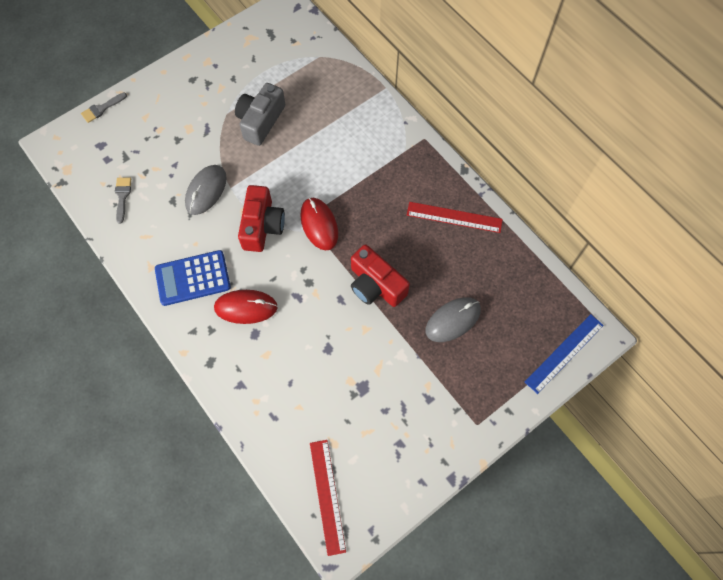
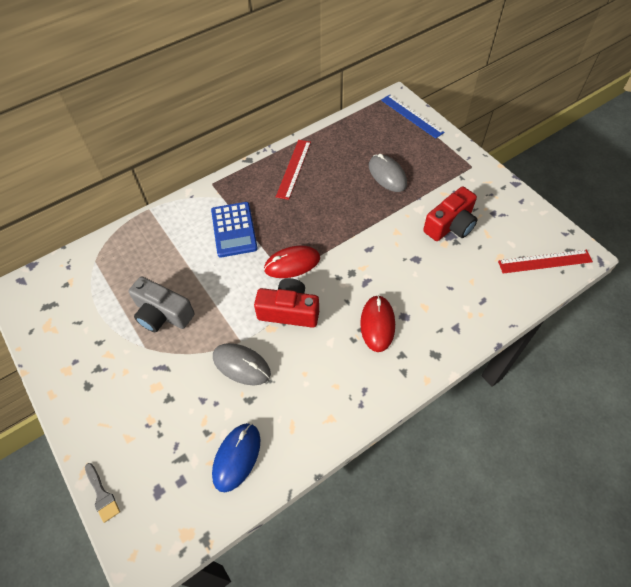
camera: 85 degrees left, 10 degrees down
(122, 196) = (236, 457): grey brush -> blue mouse
(193, 278) = (345, 374): blue calculator -> blue calculator (234, 229)
(375, 285) = (355, 223): red camera -> red camera (450, 225)

